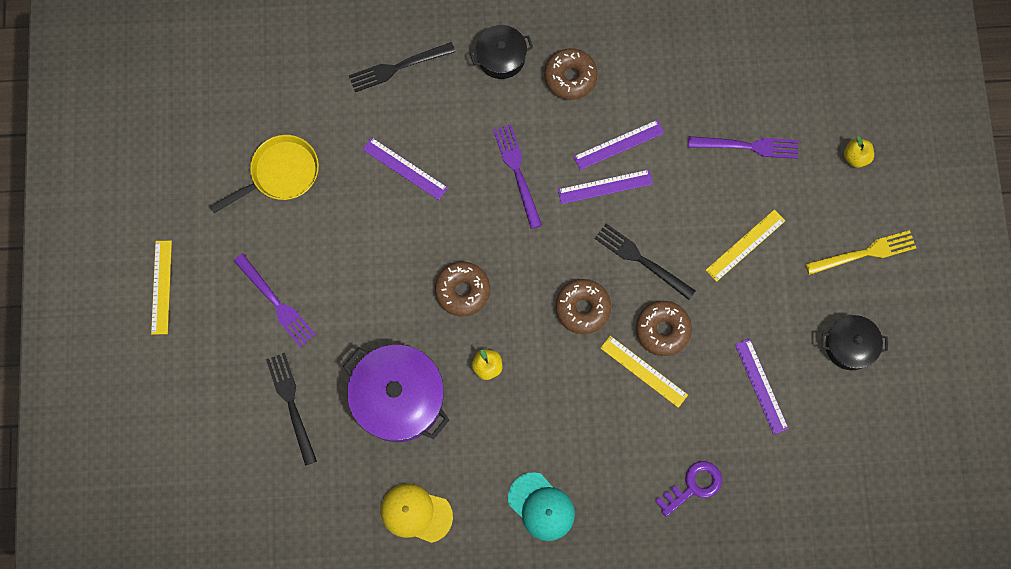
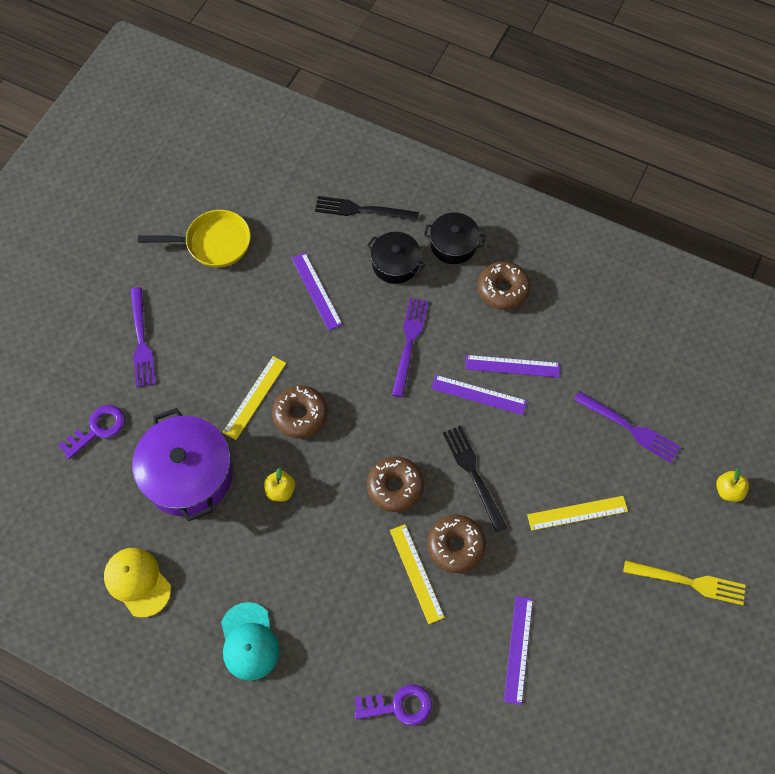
camera: 30 degrees right, 10 degrees down
(161, 287) = (61, 280): yellow ruler -> yellow ruler (255, 397)
(291, 404) = (98, 429): black fork -> purple key
(849, 345) = (626, 660): black pot -> black pot (395, 264)

